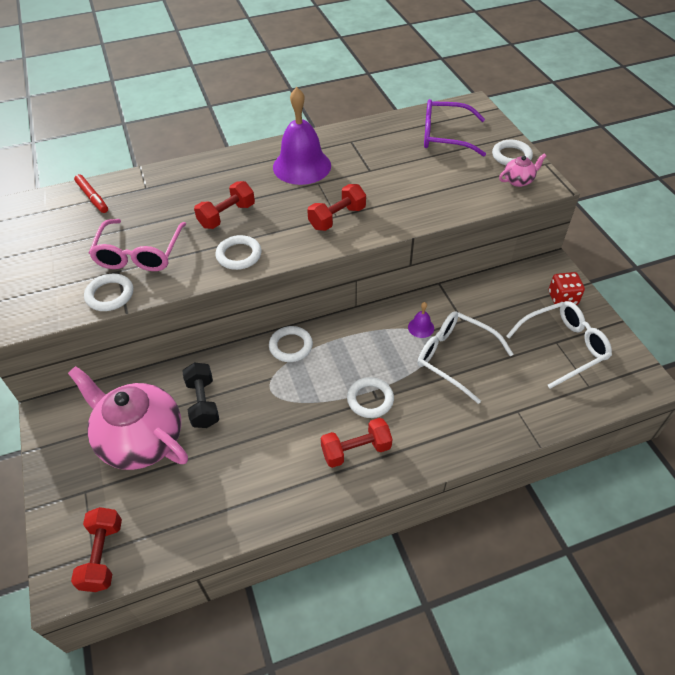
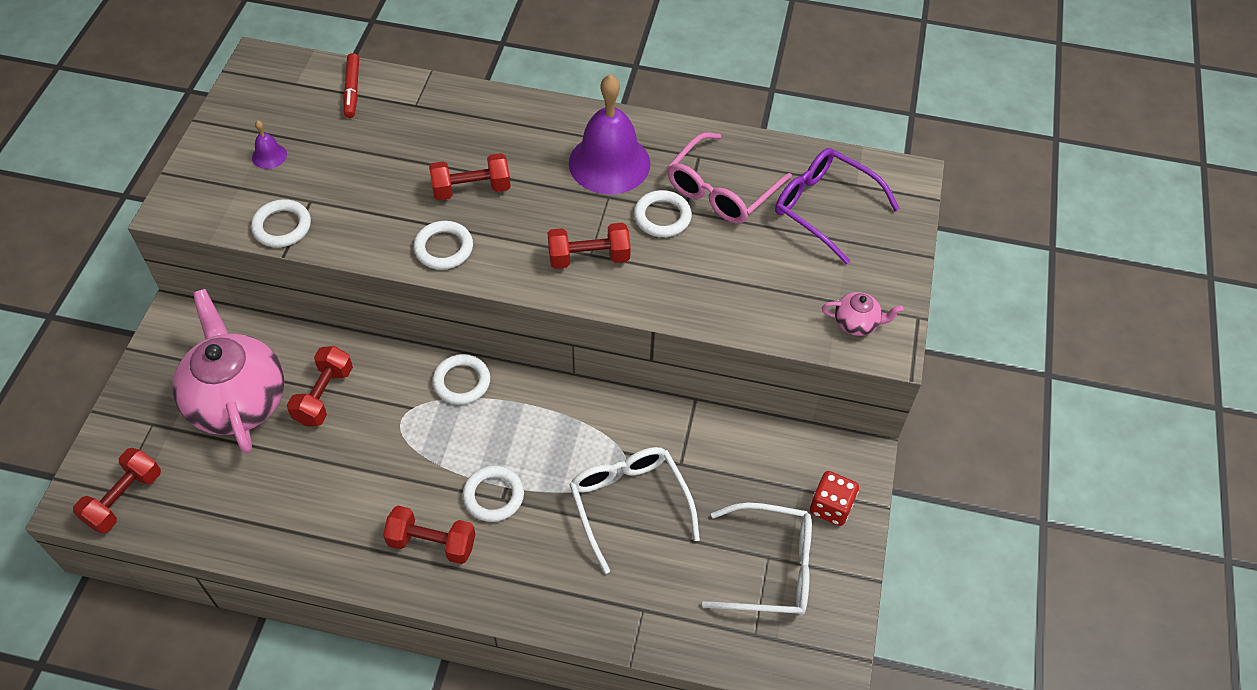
camera: 30 degrees right, 5 degrees up
(139, 254) = (346, 191): pink glasses -> pink glasses (721, 190)
(203, 403) = (324, 395): black dumbbell -> red dumbbell
(421, 327) = (623, 443): purple bell -> purple bell (269, 156)
(511, 156) = (883, 282): white ring -> white ring (662, 217)

